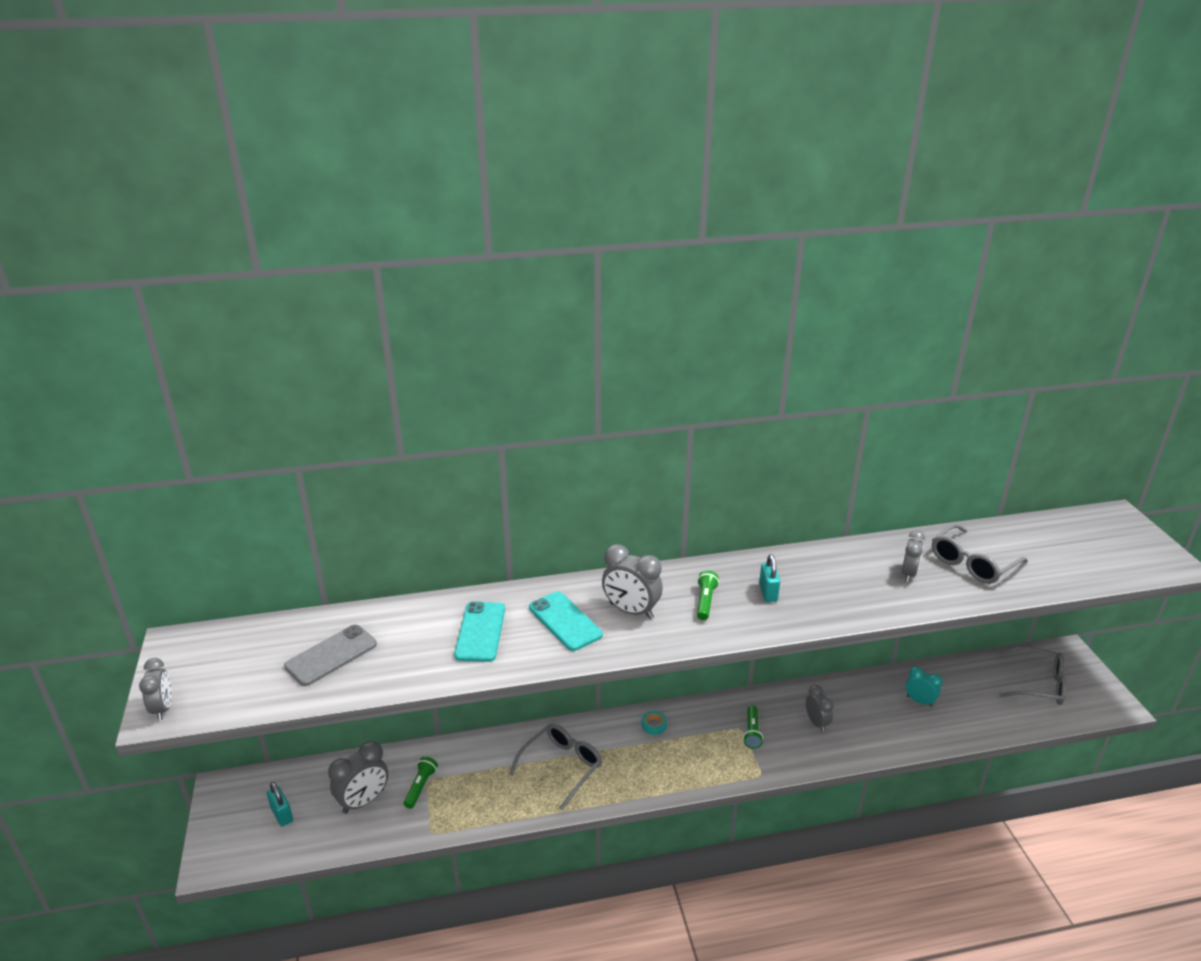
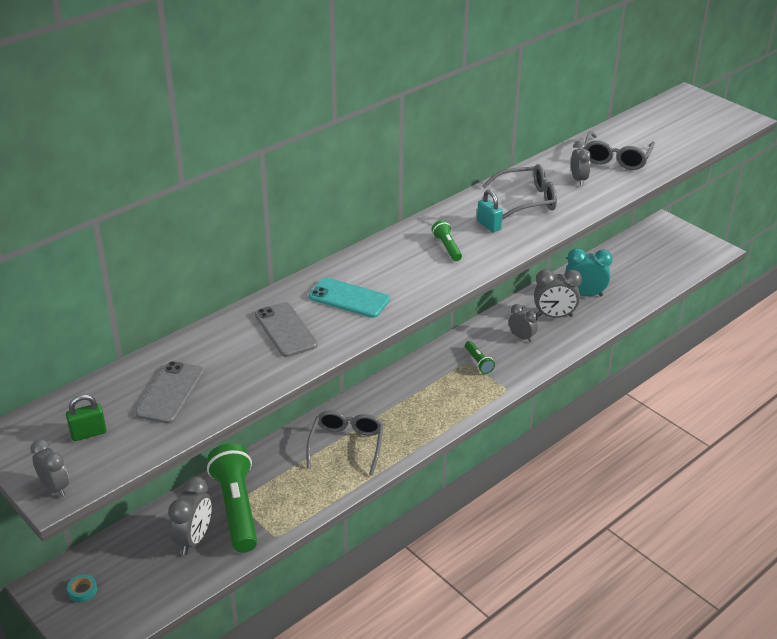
camera: 30 degrees left, 5 degrees up
(235, 667) = (88, 433): none -> green padlock
(282, 815) = (126, 580): turquoise padlock -> none
(420, 786) = (236, 508): green flashlight -> green flashlight, size x2.24
(480, 632) = (285, 330): turquoise phone -> grey phone
(631, 611) = (395, 273): grey clock -> grey clock (554, 316)
(654, 725) = (397, 386): turquoise tape -> turquoise tape (82, 591)
(919, 701) = (584, 294): turquoise clock -> turquoise clock, size x1.55
(1038, 684) = (657, 253): grey glasses -> grey glasses (527, 200)

